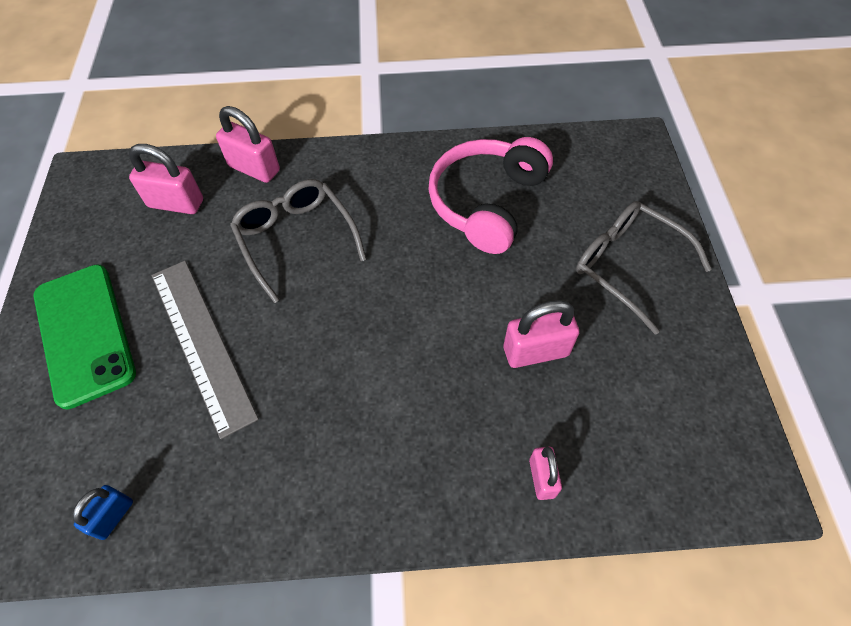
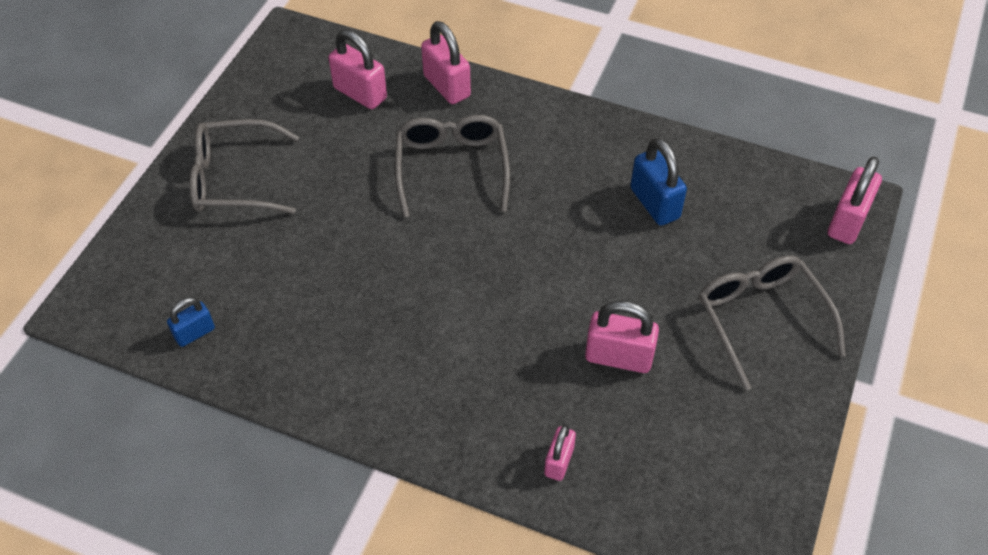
camera: 25 degrees right, 5 degrees down
(84, 333) = (233, 179): green phone -> grey glasses
(202, 343) = (325, 226): grey ruler -> none
(487, 202) = (654, 203): pink headphones -> blue padlock
(641, 159) = (847, 221): none -> pink padlock

